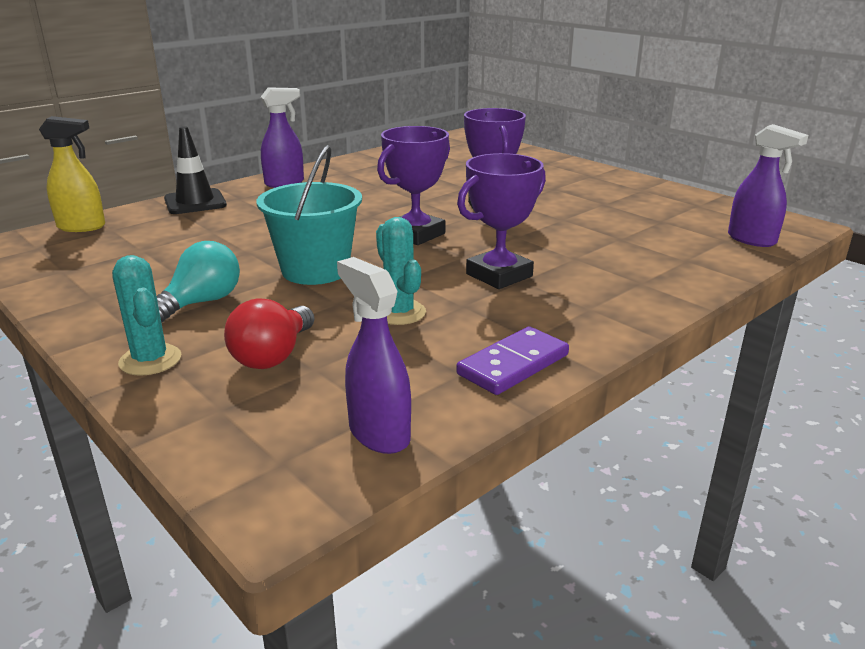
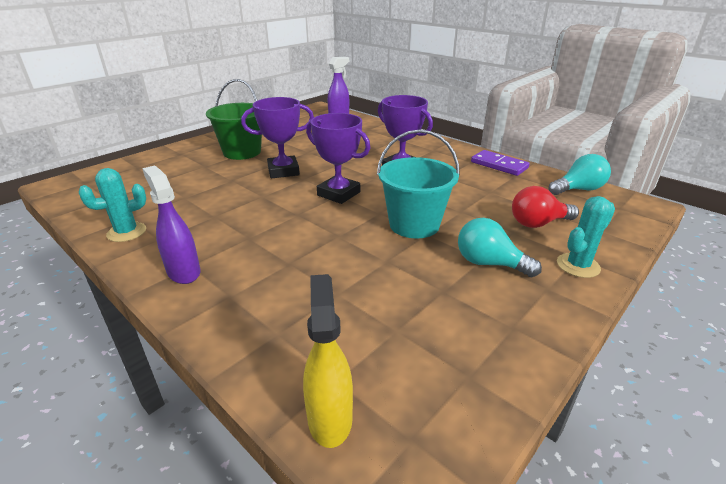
camera: 95 degrees left, 5 degrees up
(195, 202) = (239, 329): black traffic cone -> none
(273, 356) = (538, 223): red light bulb -> red light bulb turned 150 degrees clockwise
(378, 434) = (578, 189): purple spray bottle -> turquoise light bulb
(399, 313) = (463, 192): turquoise cactus -> turquoise cactus (126, 232)
(554, 187) = (242, 152): none -> green bucket

